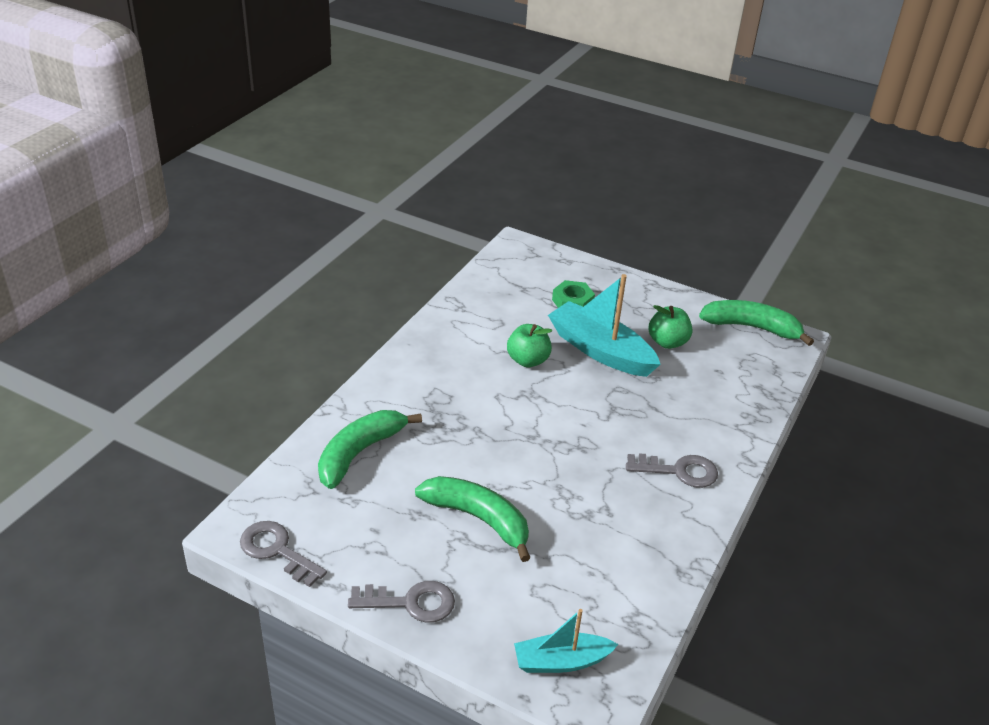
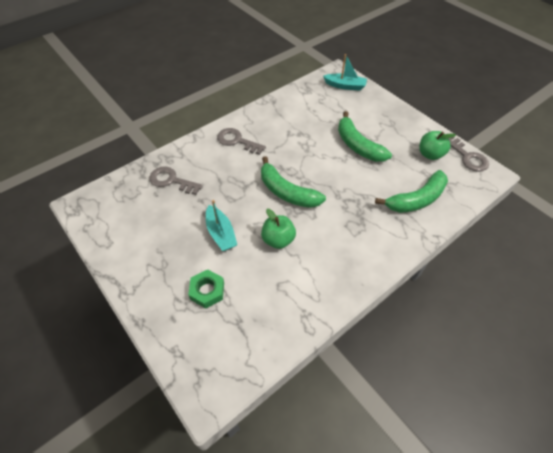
camera: 155 degrees left, 15 degrees up
(411, 603) = (402, 119): grey key -> grey key (171, 180)
(600, 350) = (221, 233): turquoise boat -> turquoise boat, size x0.60
(667, 342) = (167, 227): green apple -> green apple (430, 154)
(752, 327) = (96, 222): green banana -> green banana (287, 192)

